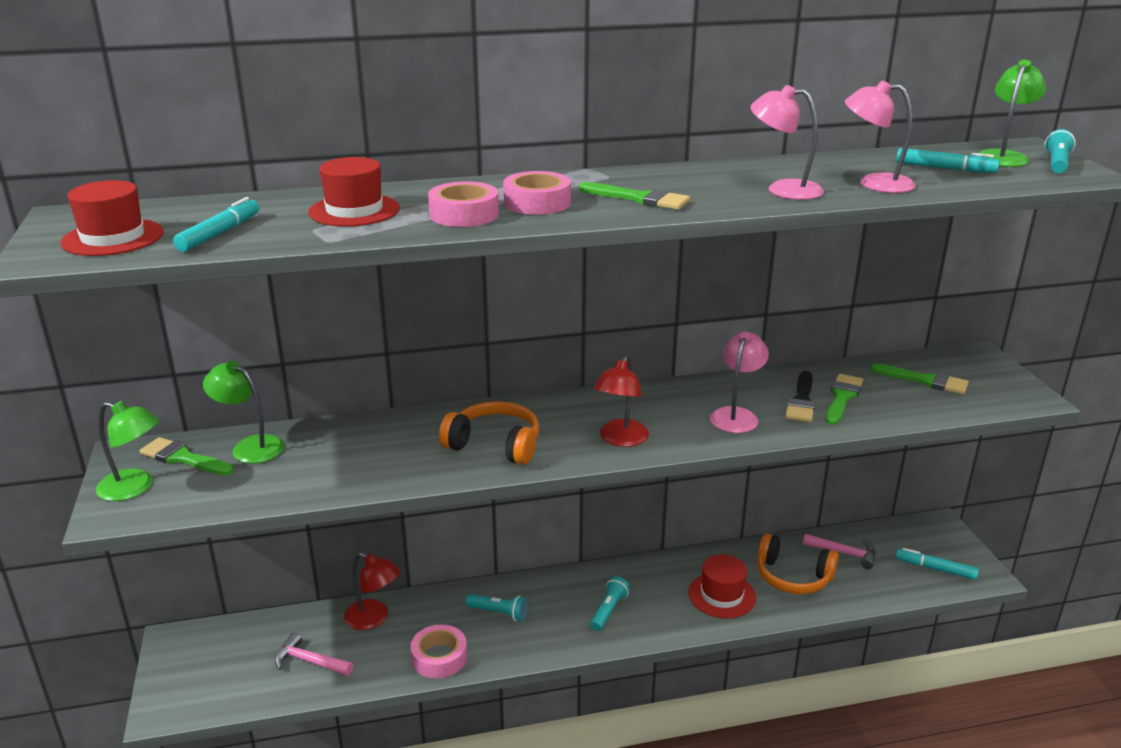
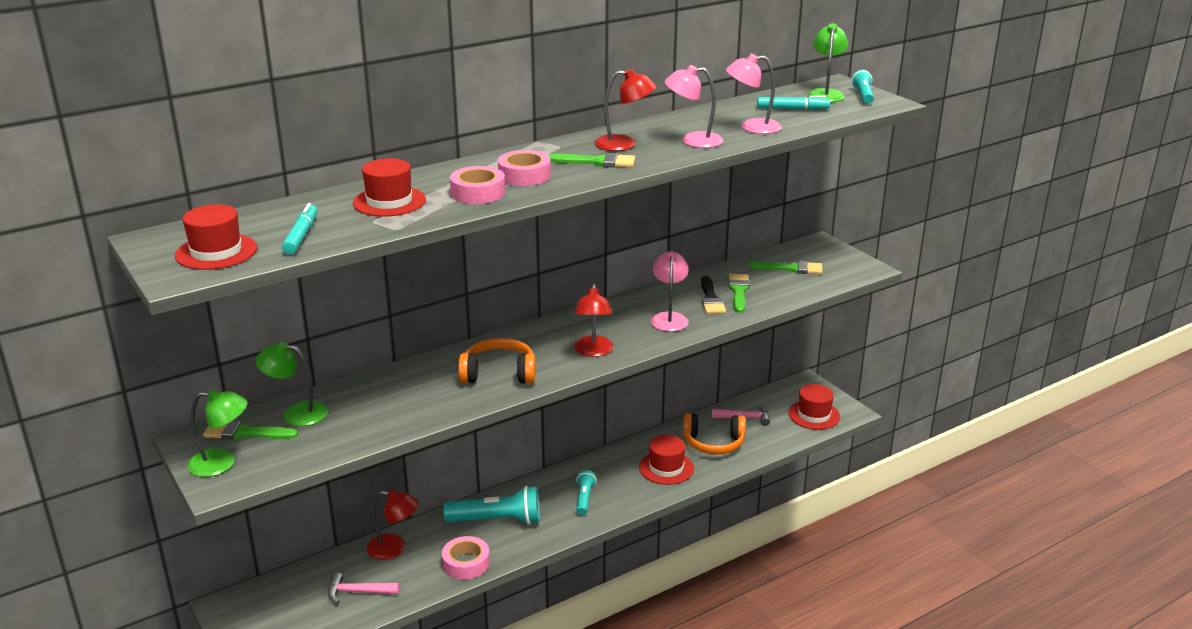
camera: 20 degrees left, 0 degrees up
(499, 613) = (497, 520): turquoise flashlight -> turquoise flashlight, size x1.81
(690, 183) = (624, 144): none -> red lamp
(935, 569) = (814, 415): turquoise marker -> red hat

